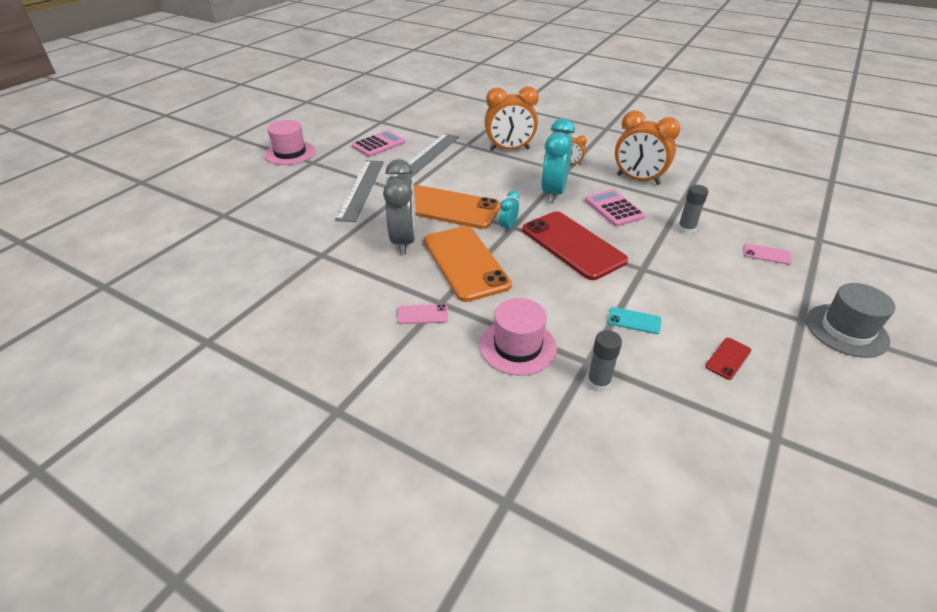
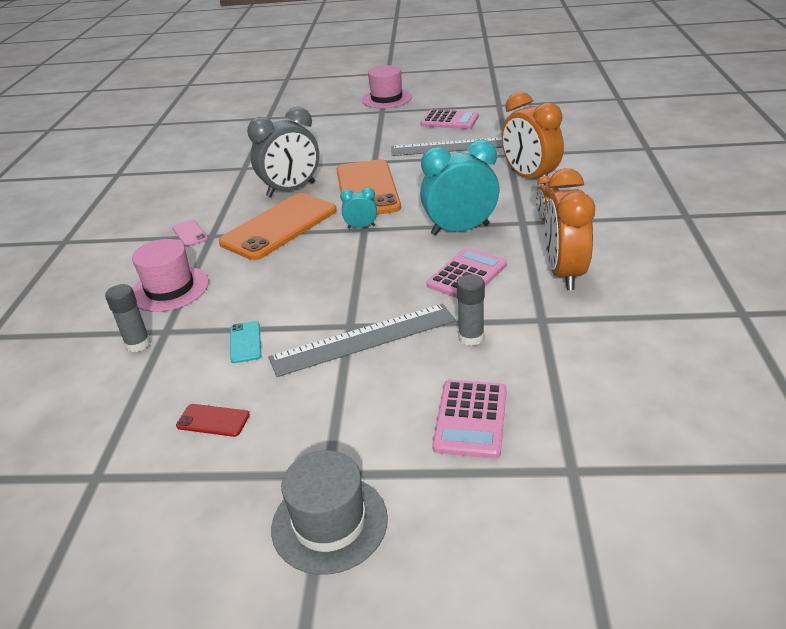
camera: 65 degrees right, 5 degrees down
(361, 189) = (358, 144): grey ruler -> grey ruler (364, 339)
(572, 245) = (359, 270): red phone -> none
(766, 254) = (471, 419): pink phone -> pink calculator

